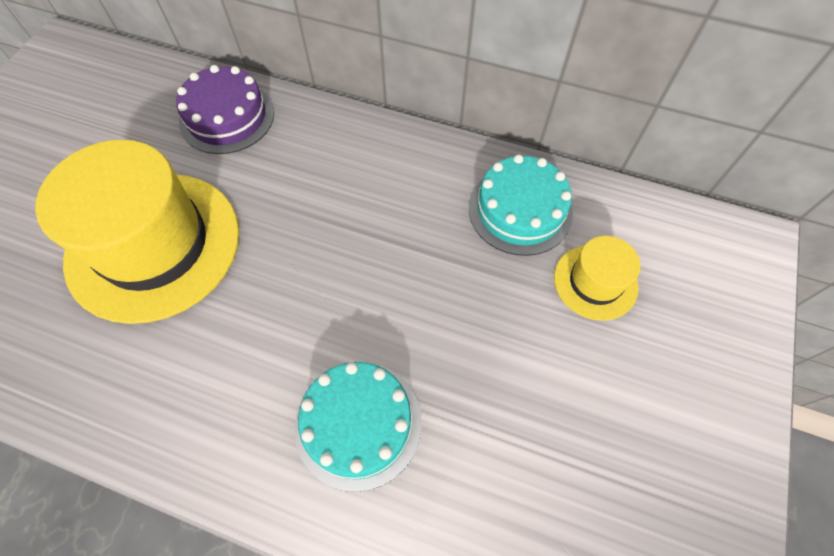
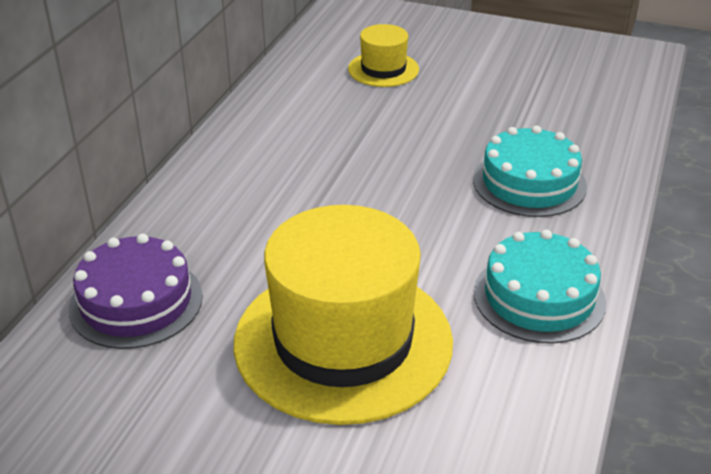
camera: 90 degrees left, 25 degrees down
(520, 210) = (308, 99): turquoise cake -> turquoise cake (539, 297)

